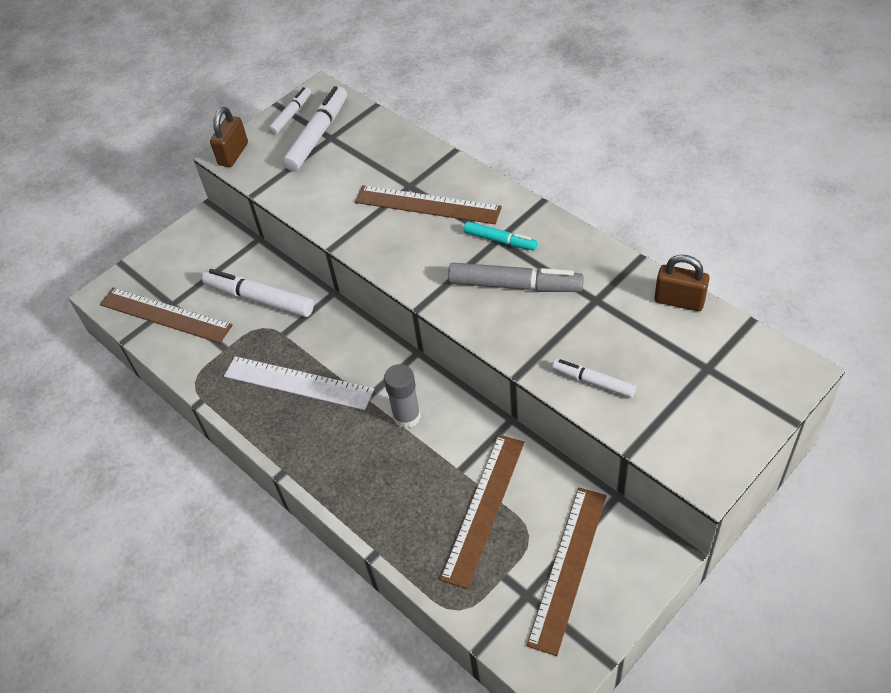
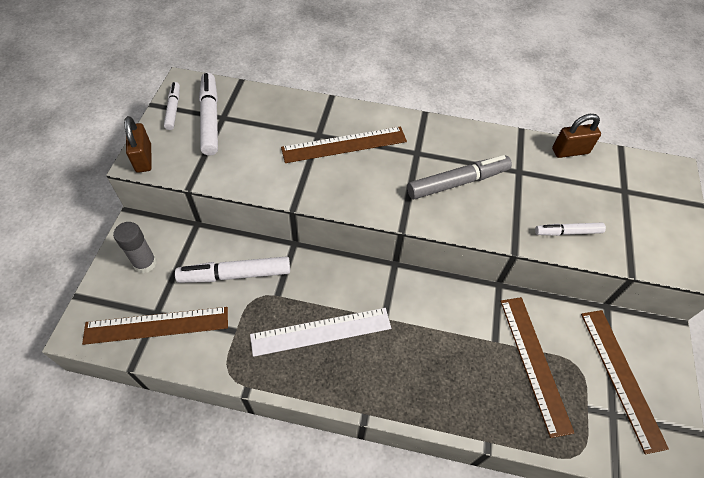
camera: 40 degrees left, 5 degrees up
(406, 416) = (426, 318): grey glue stick -> grey glue stick (145, 263)
(500, 240) = (420, 153): turquoise marker -> none

